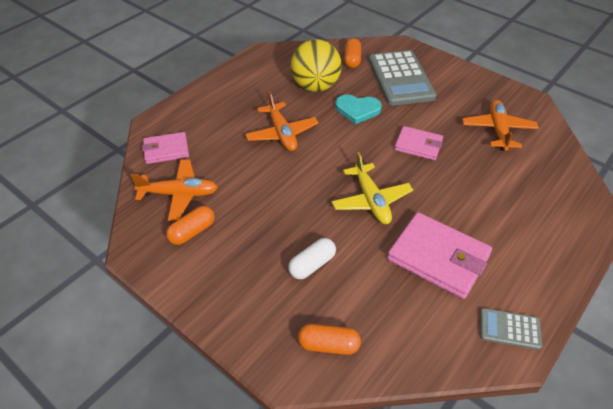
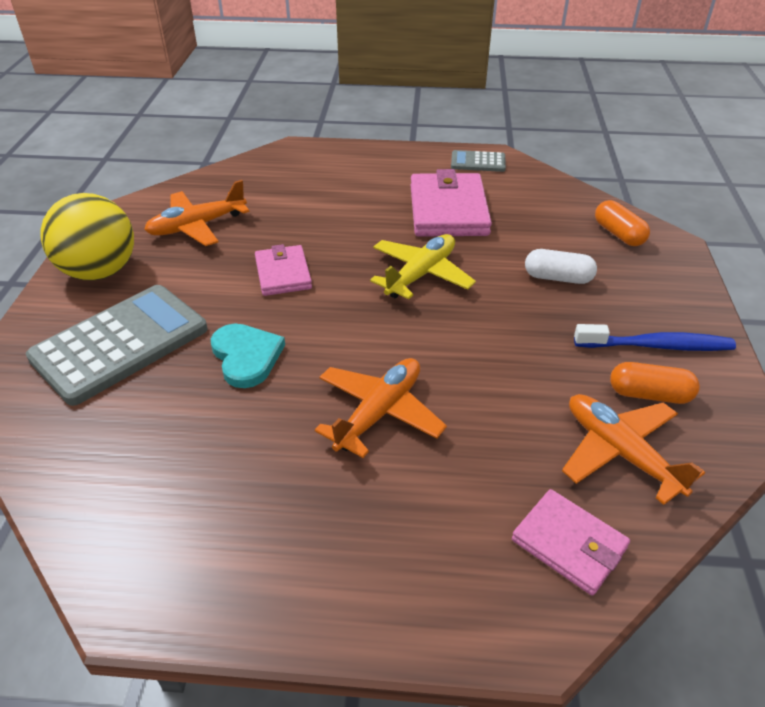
camera: 125 degrees left, 5 degrees down
(214, 265) = (657, 346): none -> blue toothbrush
(315, 86) = (214, 436): yellow ball -> yellow ball (100, 272)
(352, 60) = (86, 428): orange capsule -> none
(509, 329) = (478, 162): grey calculator -> grey calculator turned 120 degrees clockwise

